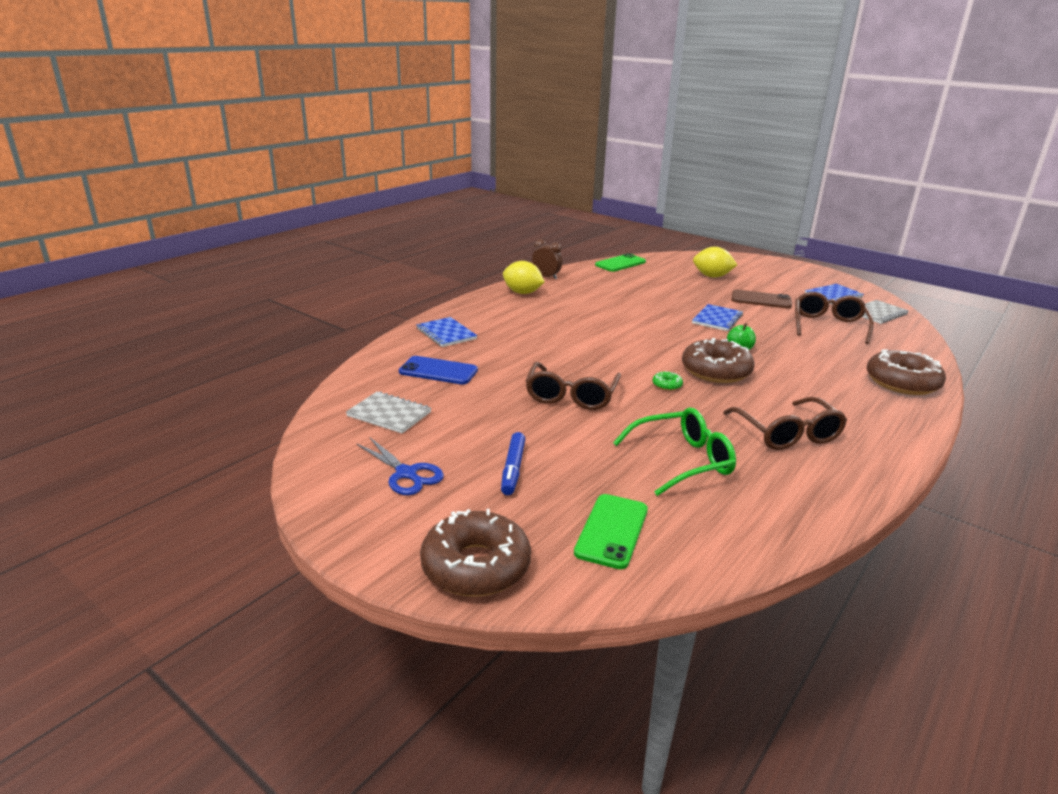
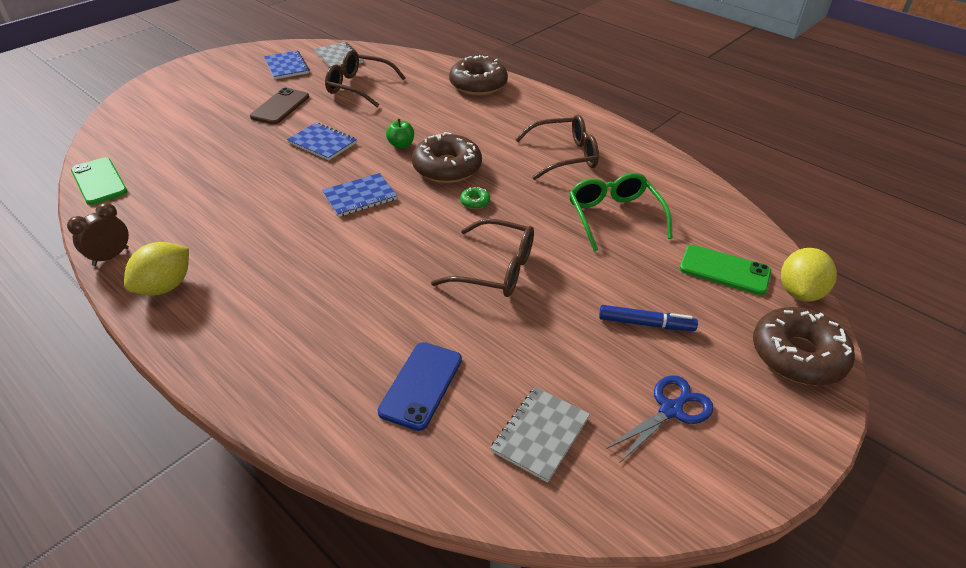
camera: 85 degrees left, 15 degrees up
(446, 334) = (295, 377): blue notebook -> blue notebook (360, 196)
(712, 276) = (192, 121): yellow lemon -> yellow lemon (799, 292)

